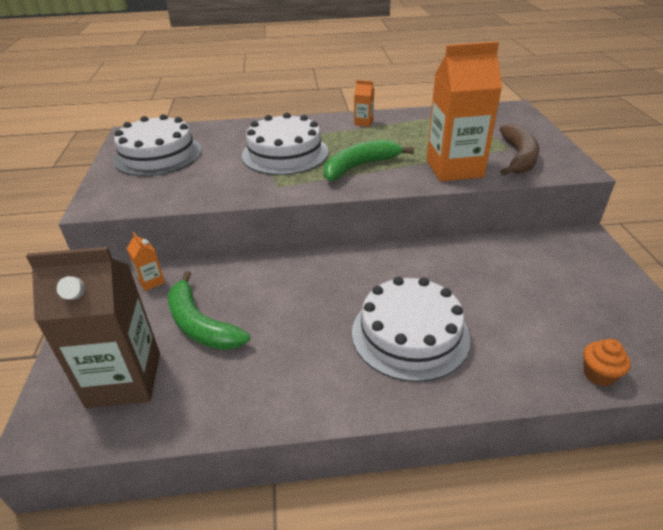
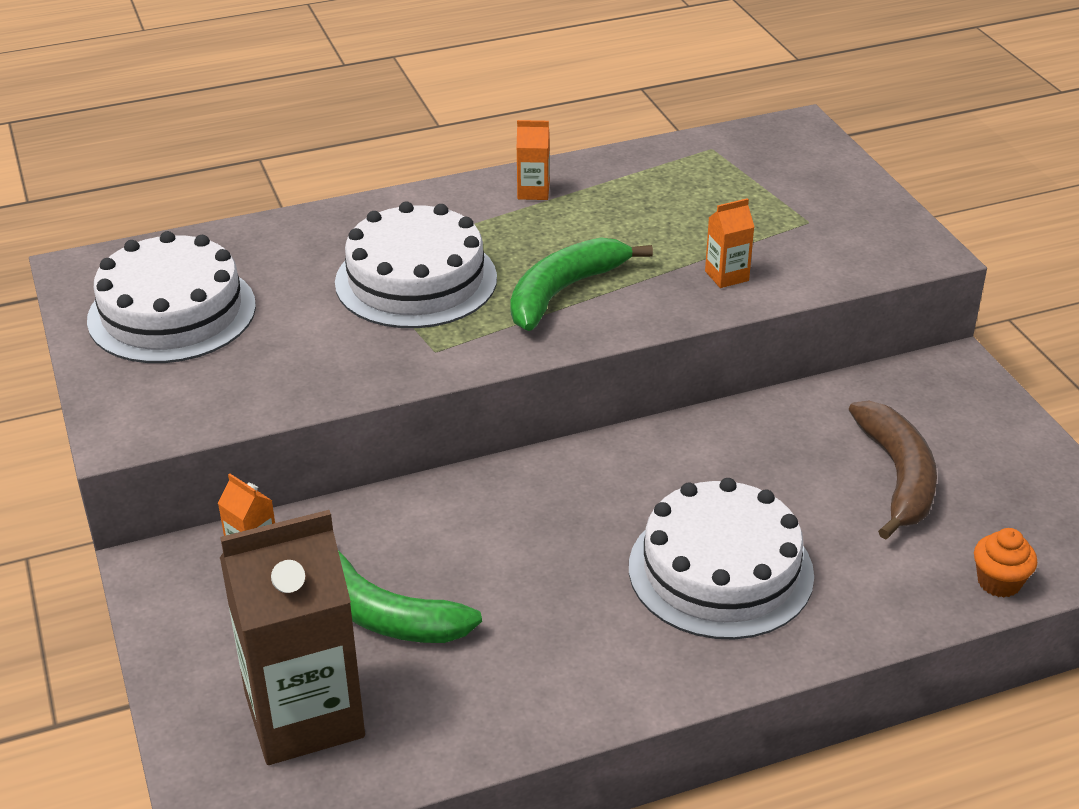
camera: 15 degrees left, 0 degrees up
(454, 168) = (726, 276): orange carton -> orange carton, size x0.42
(518, 157) = (827, 240): brown banana -> brown banana (897, 477)

